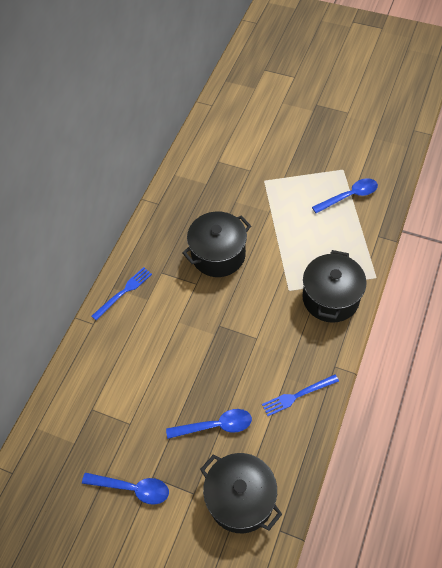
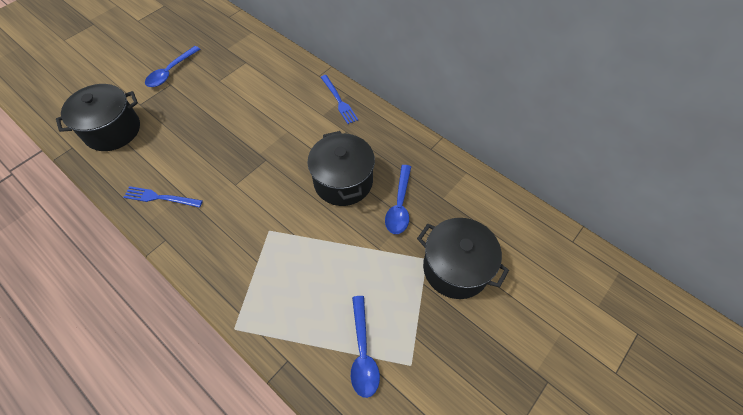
camera: 105 degrees right, 0 degrees up
(215, 426) = (178, 131): blue spoon -> blue spoon (399, 205)
(297, 395) = (160, 197): blue fork -> blue fork turned 75 degrees counterclockwise
(330, 298) = (237, 267): black pot -> black pot (455, 268)

